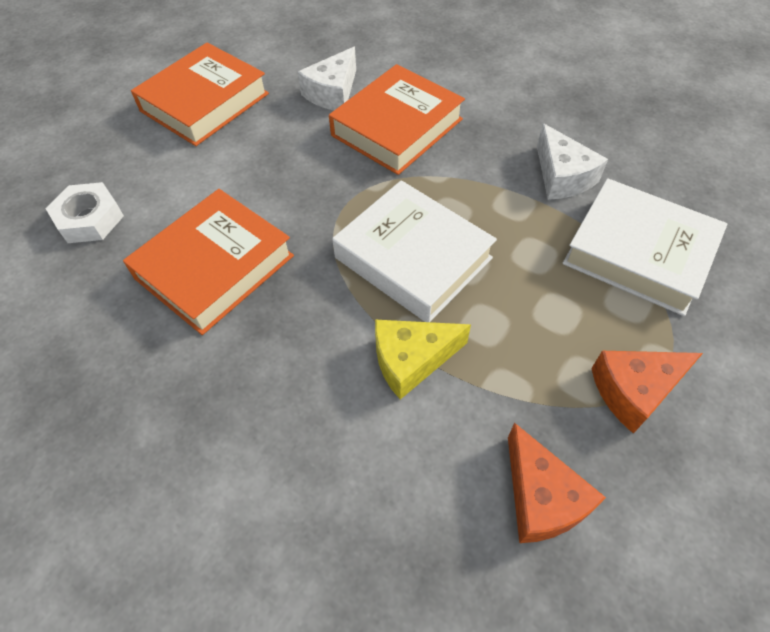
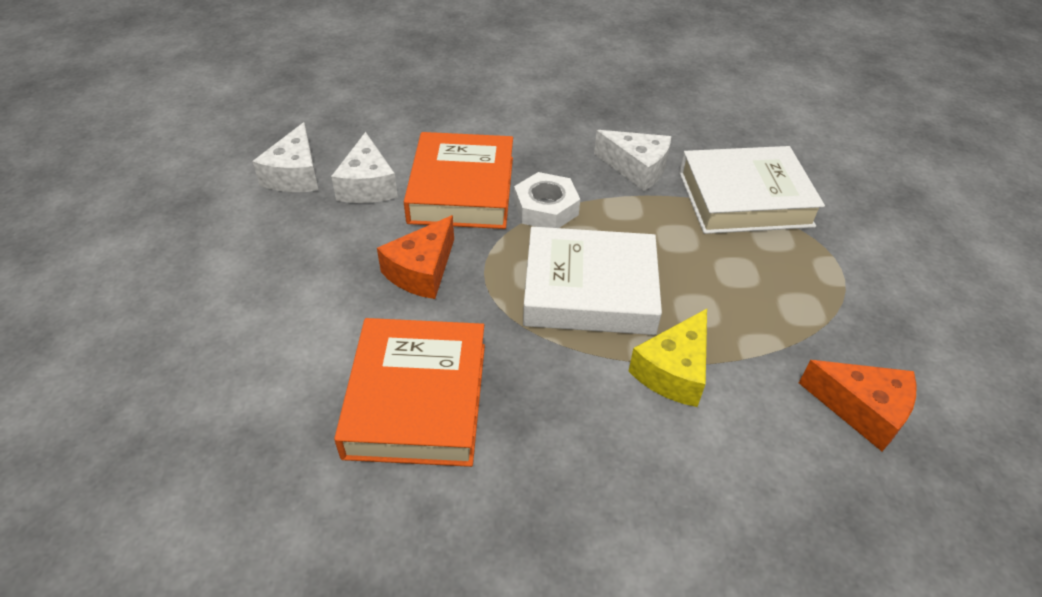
camera: 40 degrees left, 10 degrees down
(90, 219) = (219, 433): white nut -> white nut (546, 208)
(204, 102) = (234, 252): orange book -> none
(292, 63) = (295, 175): none -> white cheese
(634, 391) = (838, 297): orange cheese -> orange cheese (421, 271)

